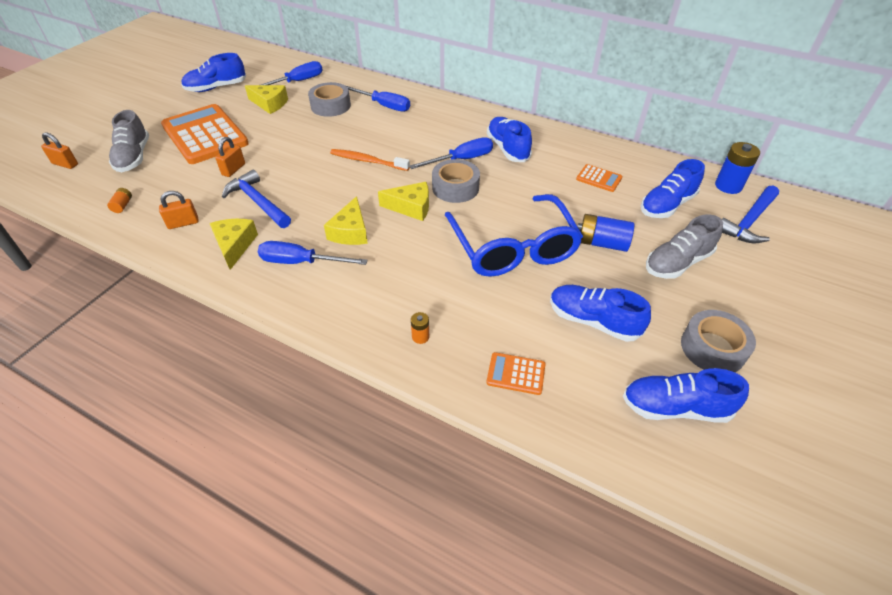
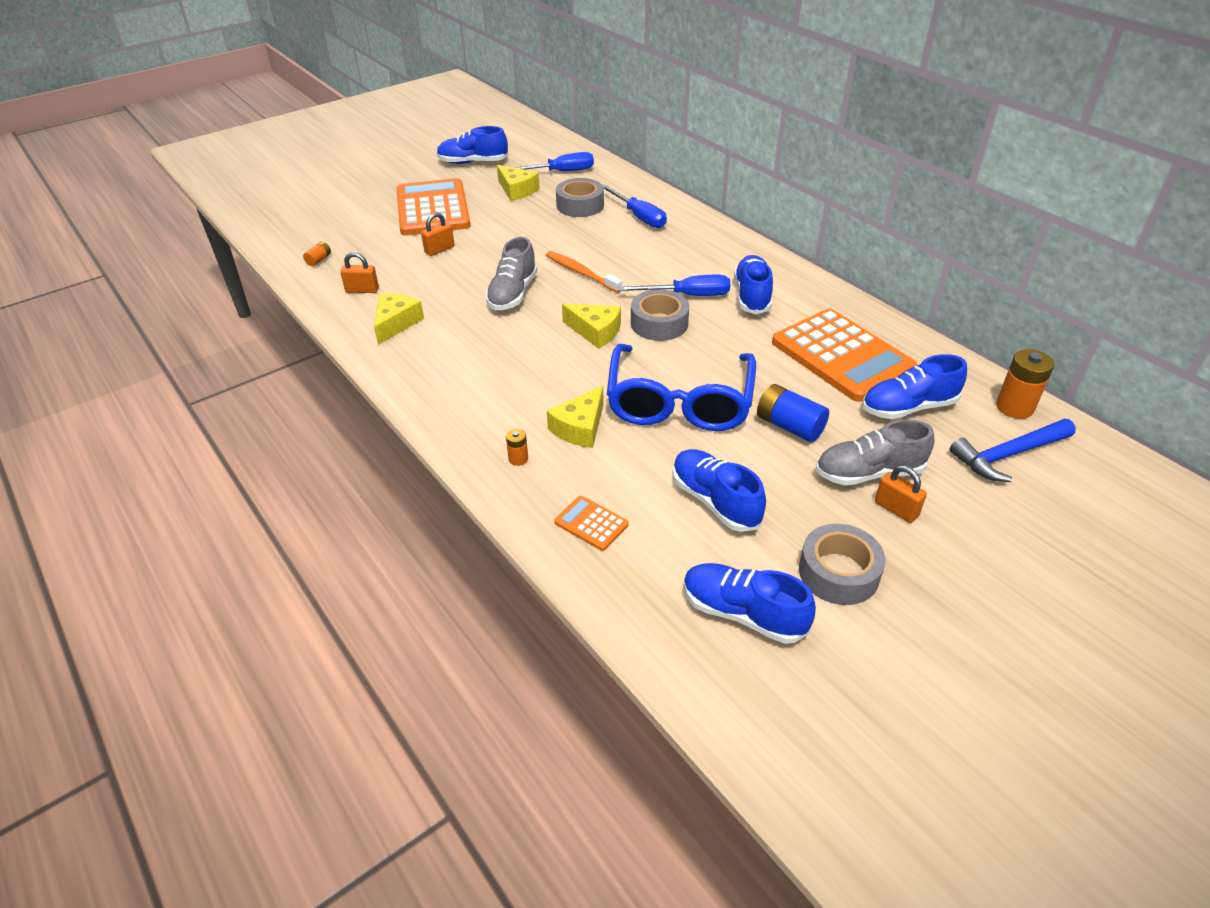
camera: 25 degrees right, 5 degrees down
(65, 164) = (291, 209): orange padlock -> orange padlock (896, 509)
(134, 157) = (354, 216): grey shoe -> grey shoe (512, 294)
(258, 202) = (443, 287): blue hammer -> none
(301, 262) = (448, 356): blue screwdriver -> none
(350, 232) = (515, 339): yellow cheese -> yellow cheese (580, 428)
(599, 178) = (842, 356): orange calculator -> orange calculator, size x2.36
(728, 186) = (1014, 407): blue battery -> orange battery

